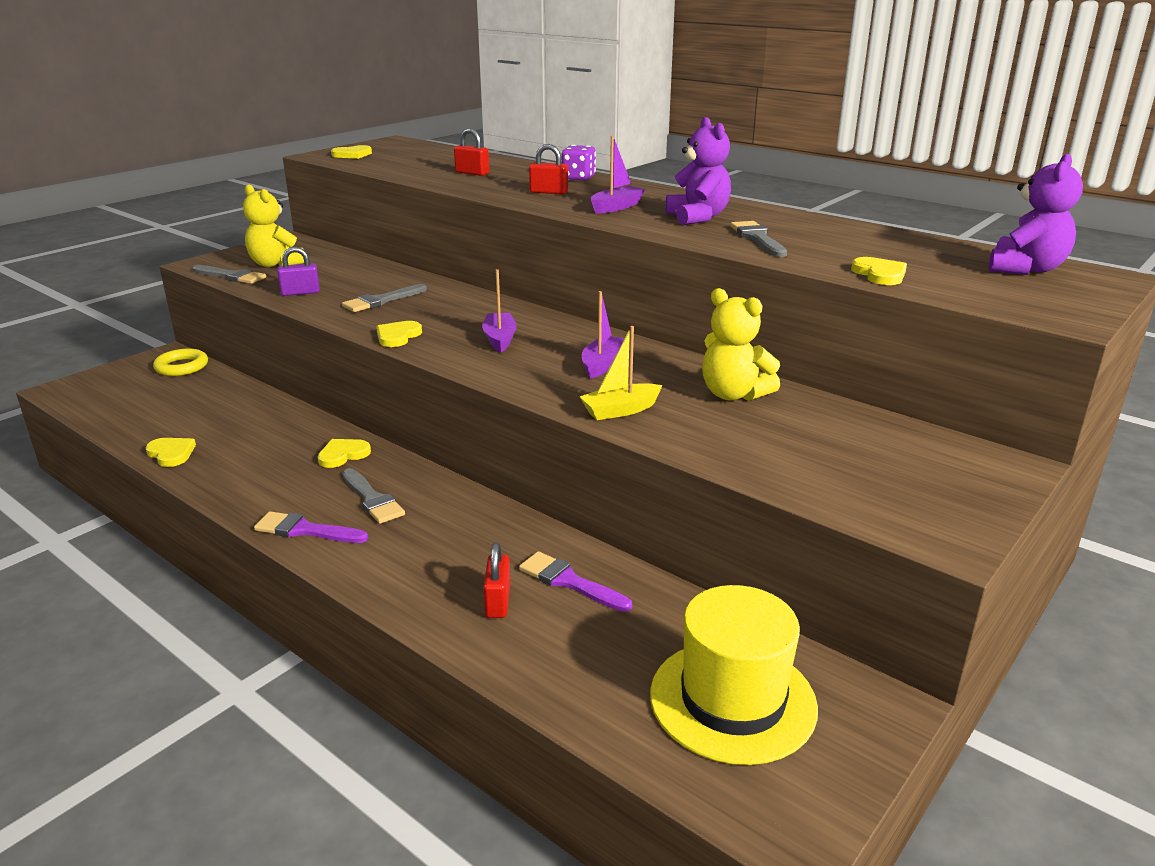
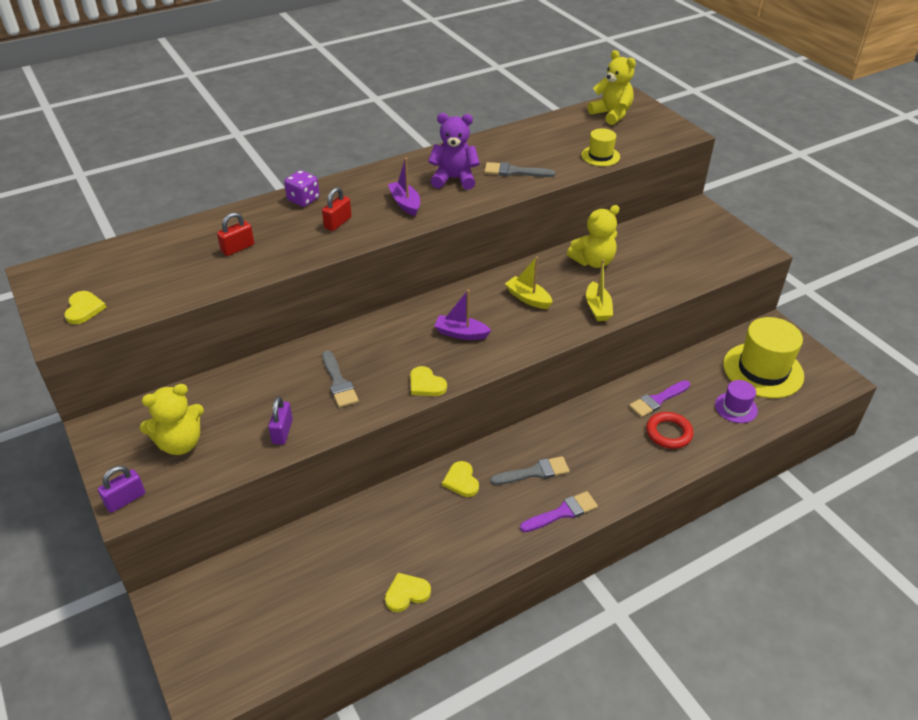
camera: 70 degrees left, 15 degrees up
(181, 367) = (211, 586): yellow ring -> none
(205, 262) = (125, 499): none -> purple padlock
(231, 276) = (195, 479): grey brush -> none
(305, 530) = (562, 512): purple brush -> purple brush turned 150 degrees counterclockwise
(498, 602) = (668, 433): red padlock -> red ring
(601, 672) = (736, 407): none -> purple hat
(602, 364) = (528, 298): purple boat -> yellow boat
(880, 274) = (600, 156): yellow heart -> yellow hat
(1025, 269) = (611, 114): purple teddy bear -> yellow teddy bear

